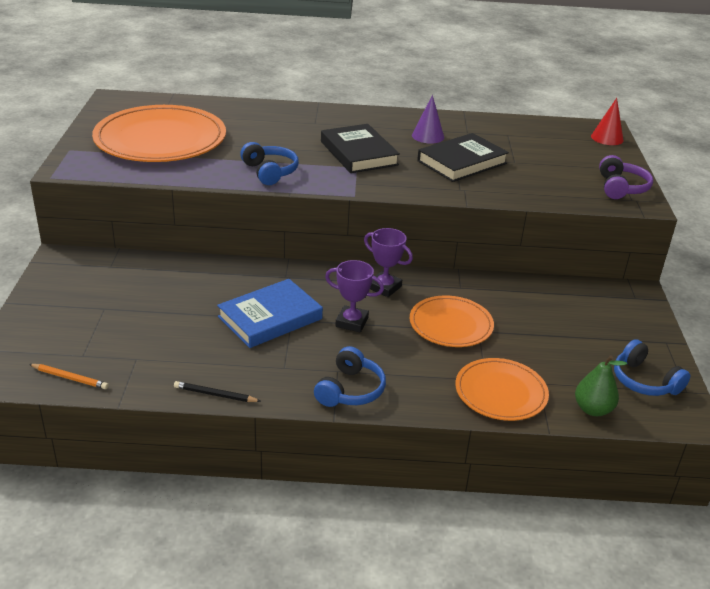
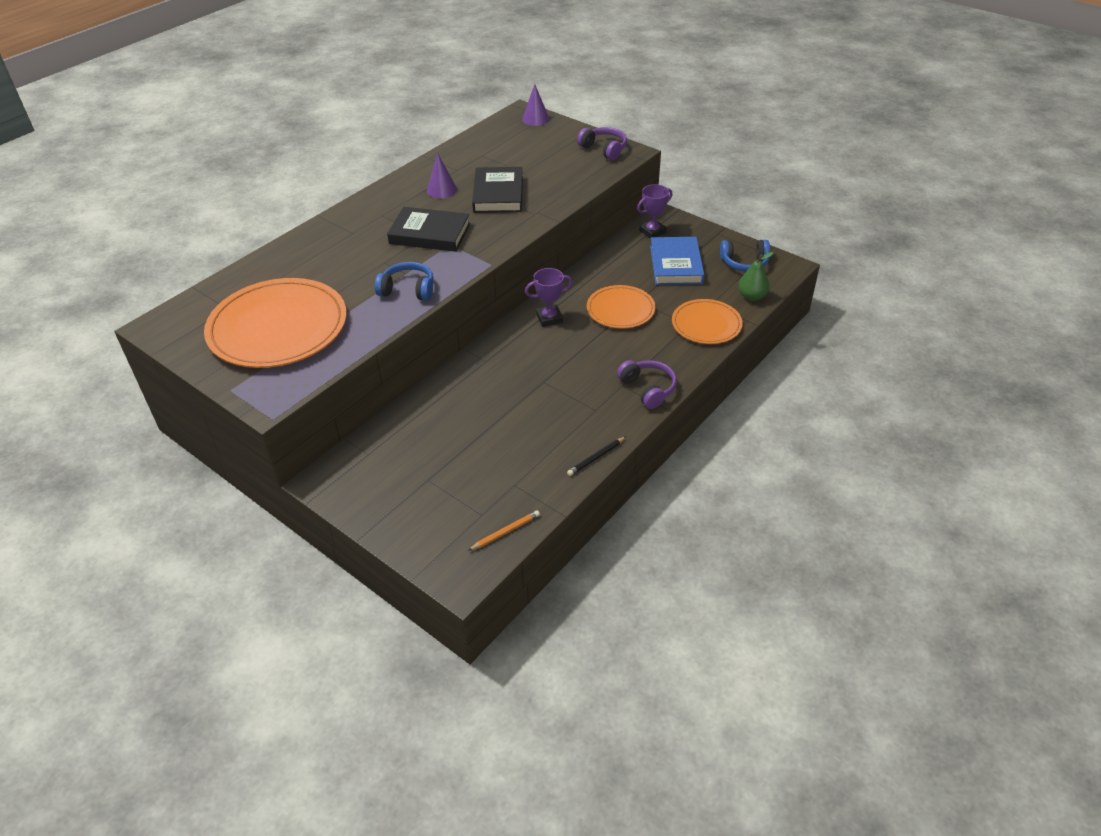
camera: 50 degrees left, 10 degrees up
(270, 318) = (531, 391): blue book -> blue book (676, 265)
(350, 390) = (648, 389): blue headphones -> purple headphones
(352, 322) = (575, 353): purple trophy -> purple trophy (652, 231)
(607, 138) = (535, 119): red cone -> purple cone

